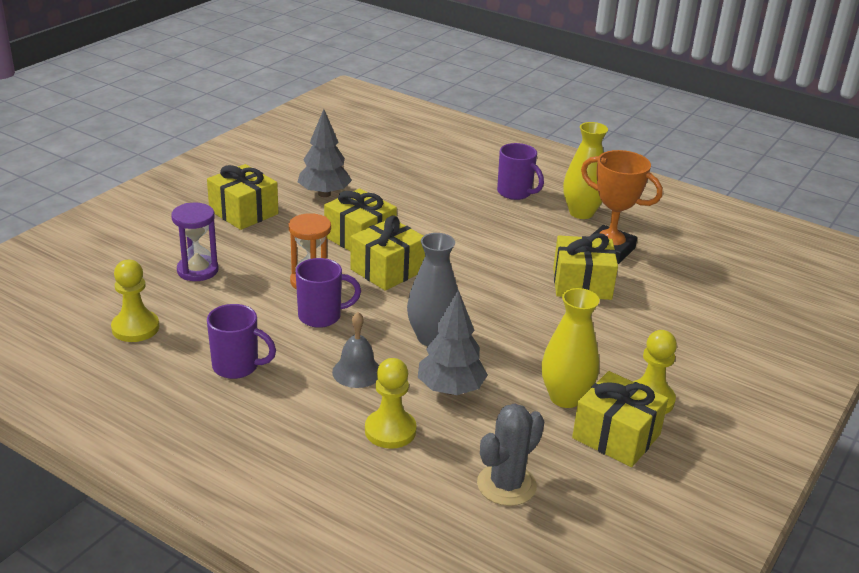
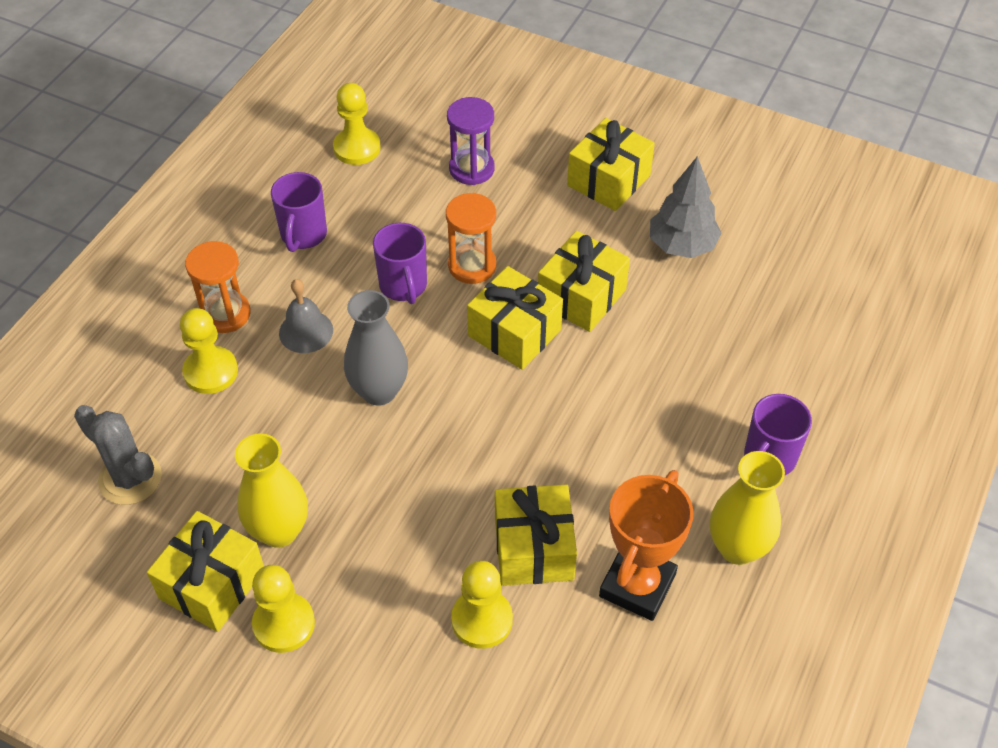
camera: 85 degrees right, 20 degrees up
(321, 419) = (225, 314): none -> orange hourglass
(450, 389) = (284, 417): grey tree -> none
(639, 310) = (482, 620): none -> yellow pawn

